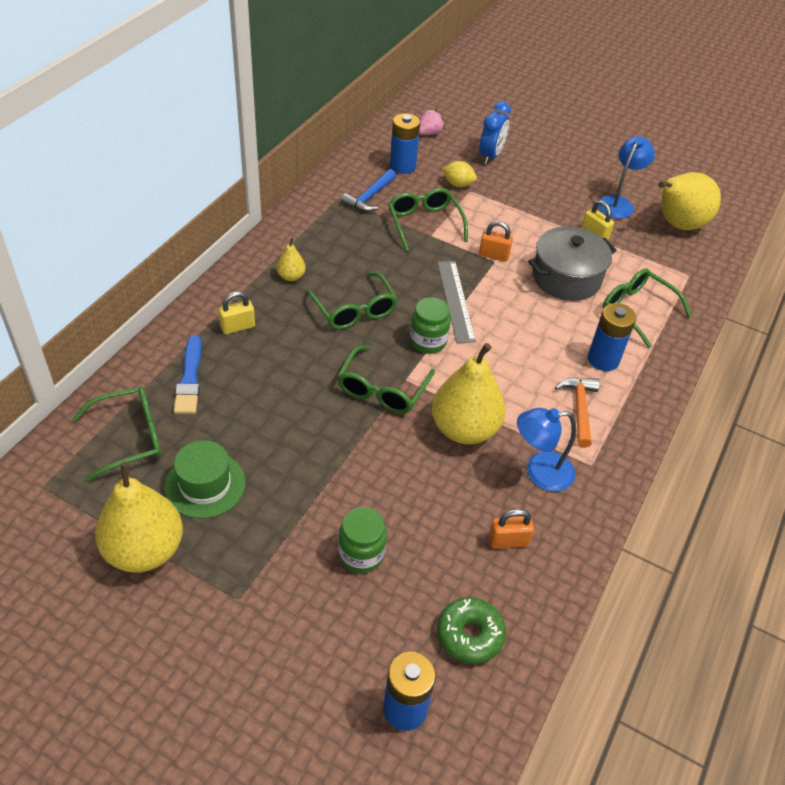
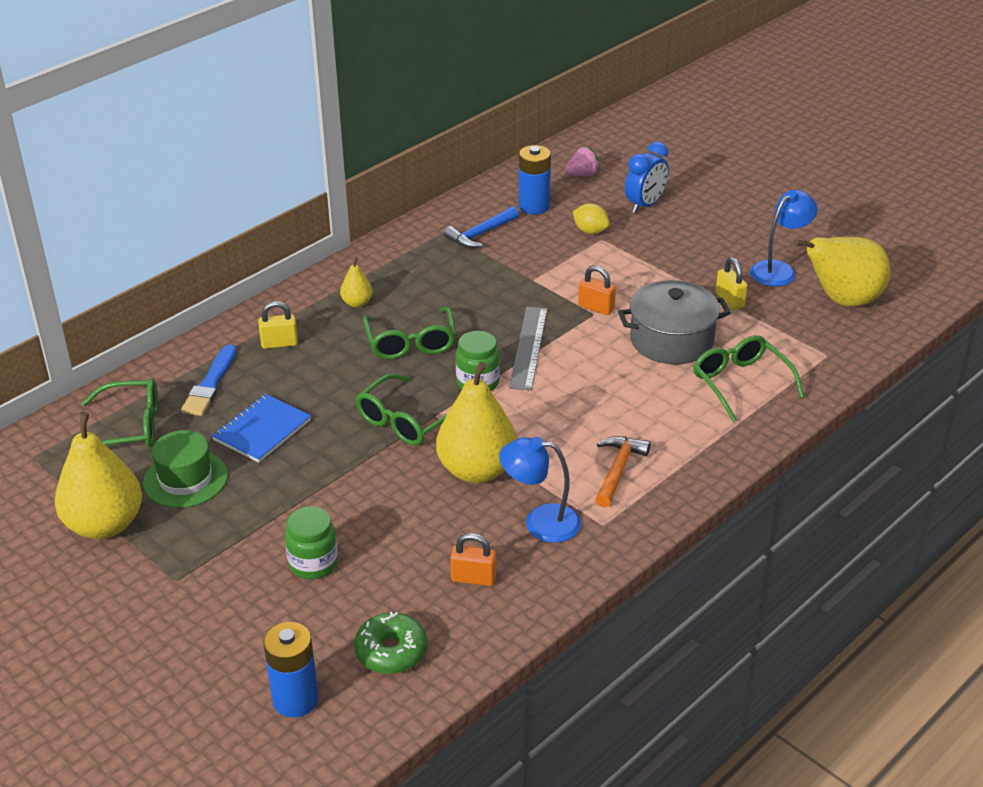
camera: 20 degrees right, 10 degrees down
(257, 420) = (262, 430): none -> blue notebook
(424, 223) = (531, 267): green glasses -> none
(603, 359) = (672, 426): blue battery -> none

